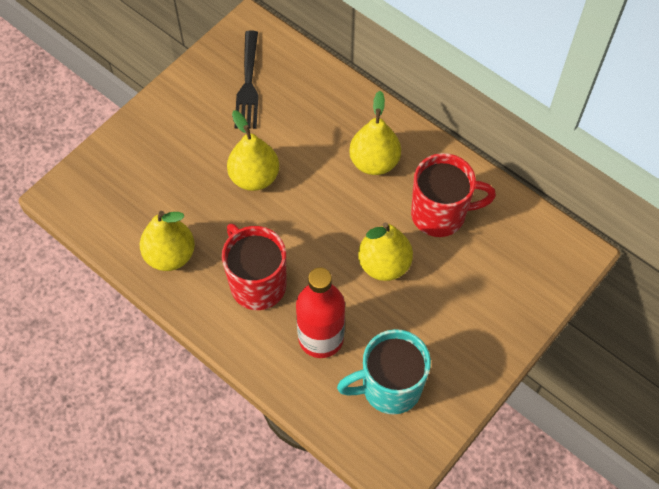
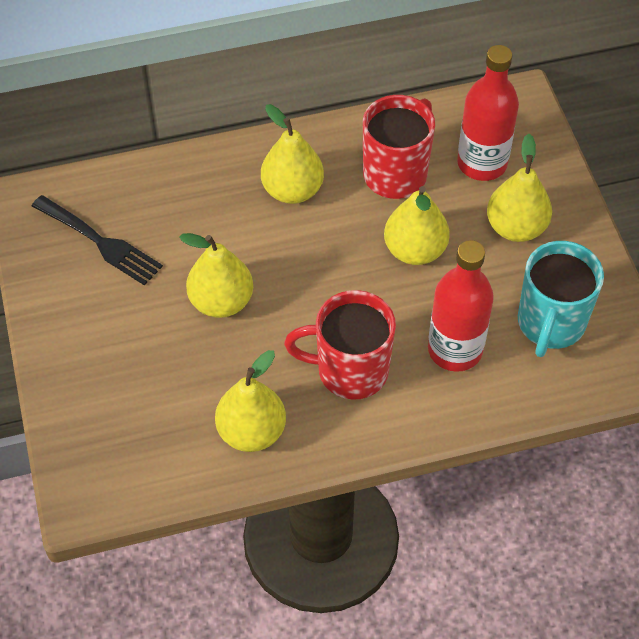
camera: 55 degrees left, 5 degrees down
(456, 317) = (516, 227): none -> yellow pear
(495, 262) = (482, 163): none -> red bottle

